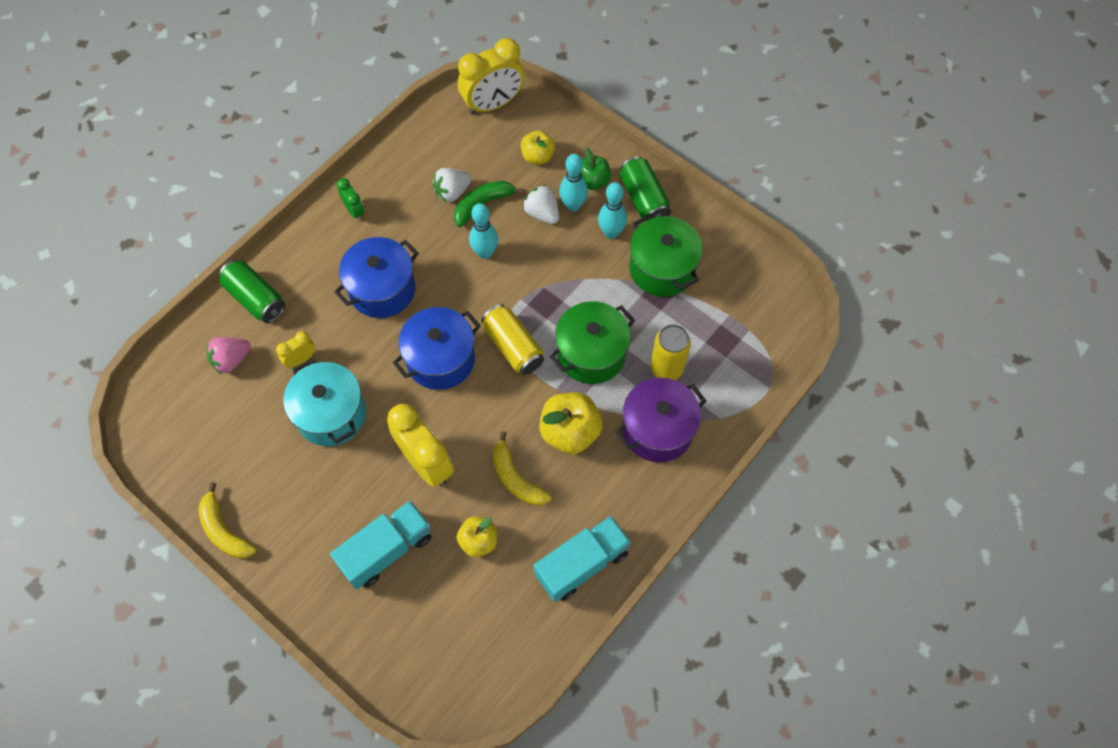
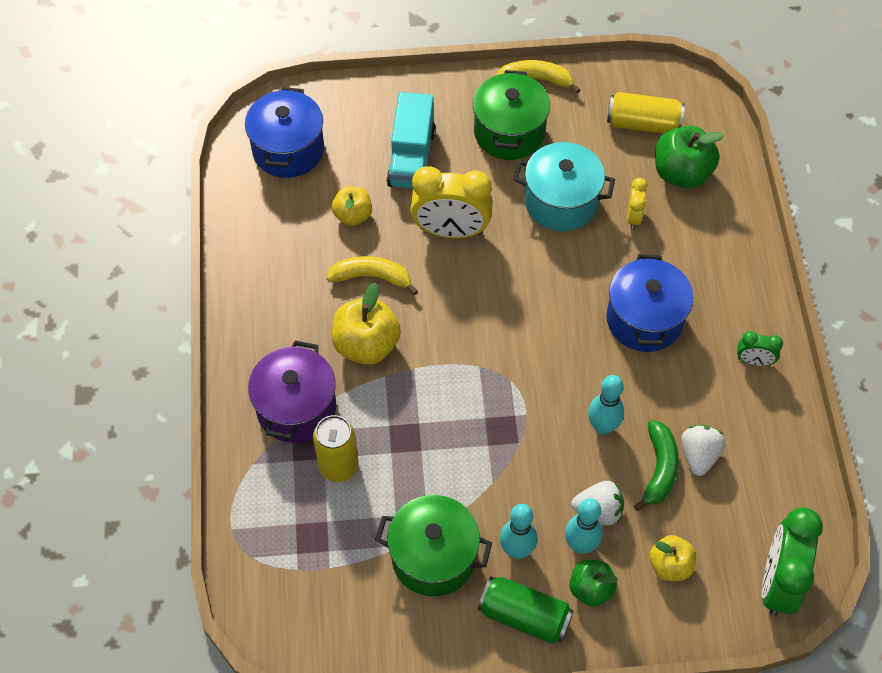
camera: 135 degrees right, 5 degrees down
(231, 360) = (681, 173): pink strawberry -> green apple
(256, 298) = (728, 227): green can -> none
(440, 359) = (530, 309): blue pot -> blue pot (288, 150)
(493, 104) = (778, 582): yellow clock -> green clock
(513, 347) = (485, 369): yellow can -> yellow can (643, 124)
(582, 564) = (260, 263): turquoise truck -> none
(591, 354) = (415, 421): green pot -> green pot (509, 132)

